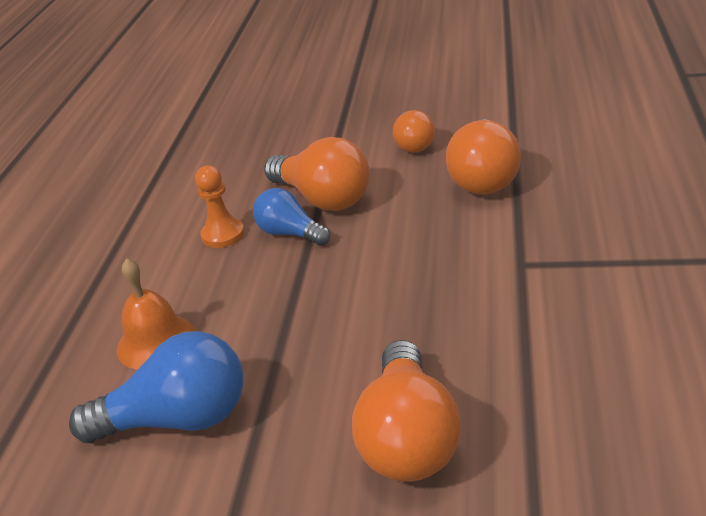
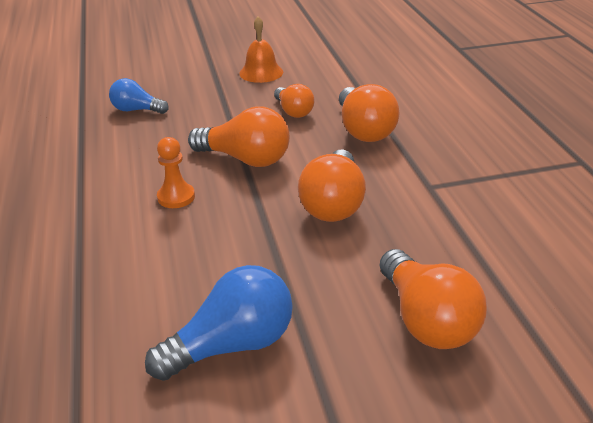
camera: 25 degrees left, 0 degrees up
(156, 341) = (170, 289): orange bell -> orange bell (261, 72)
(290, 233) = (235, 188): blue light bulb -> blue light bulb (136, 110)
(388, 269) = (333, 204): none -> orange light bulb

